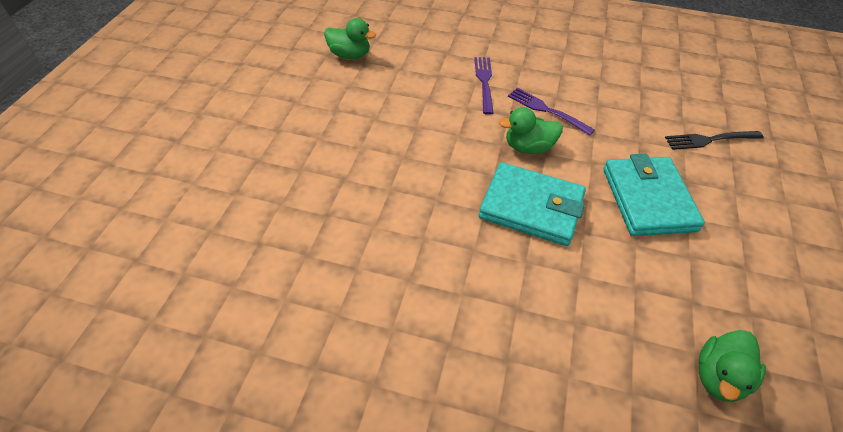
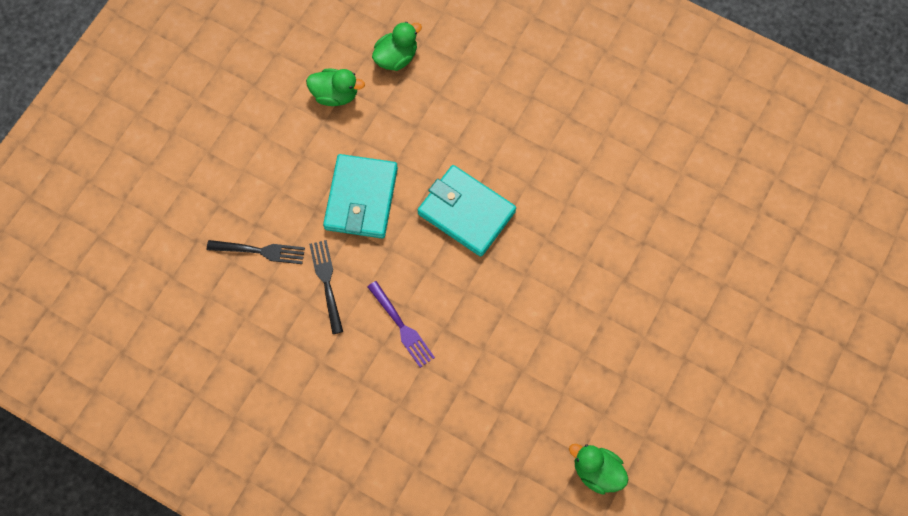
camera: 165 degrees left, 20 degrees up
(484, 82) = (452, 385): purple fork -> none
(528, 147) = (441, 280): green duck -> green duck (335, 94)
(632, 128) = (327, 283): none -> black fork

